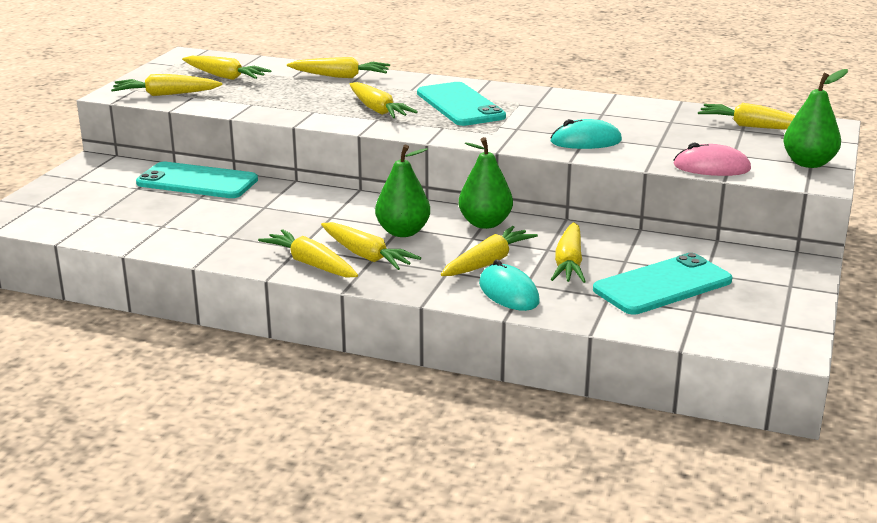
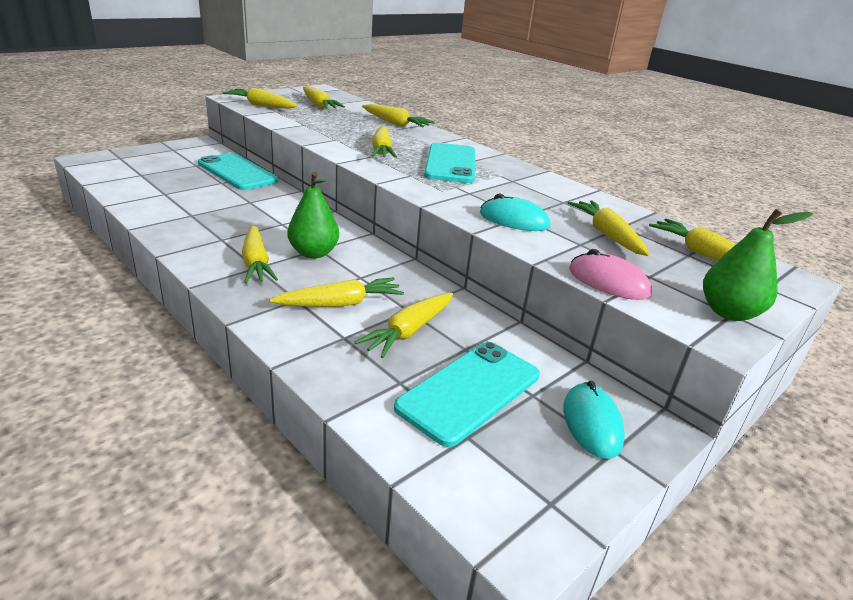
camera: 25 degrees right, 5 degrees up
(311, 264) = (206, 255): yellow carrot -> yellow carrot (607, 235)
(485, 223) = (388, 268): green pear -> none
(508, 293) = (315, 340): turquoise mouse -> turquoise mouse (591, 423)
(662, 285) = (469, 391): turquoise phone -> turquoise phone turned 45 degrees counterclockwise

